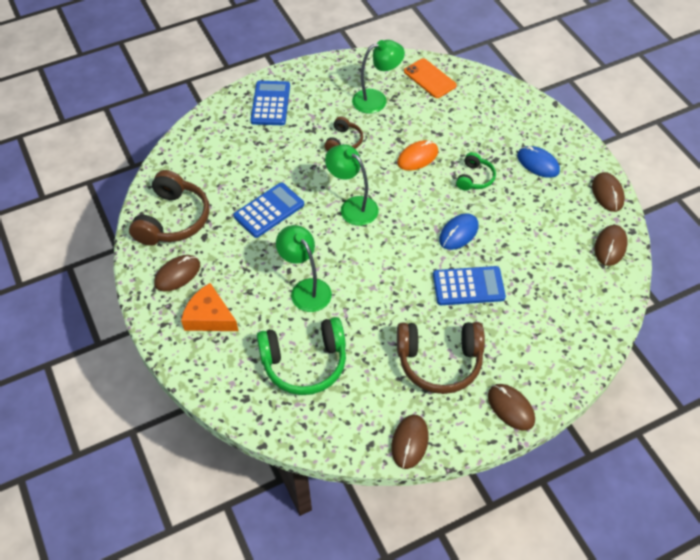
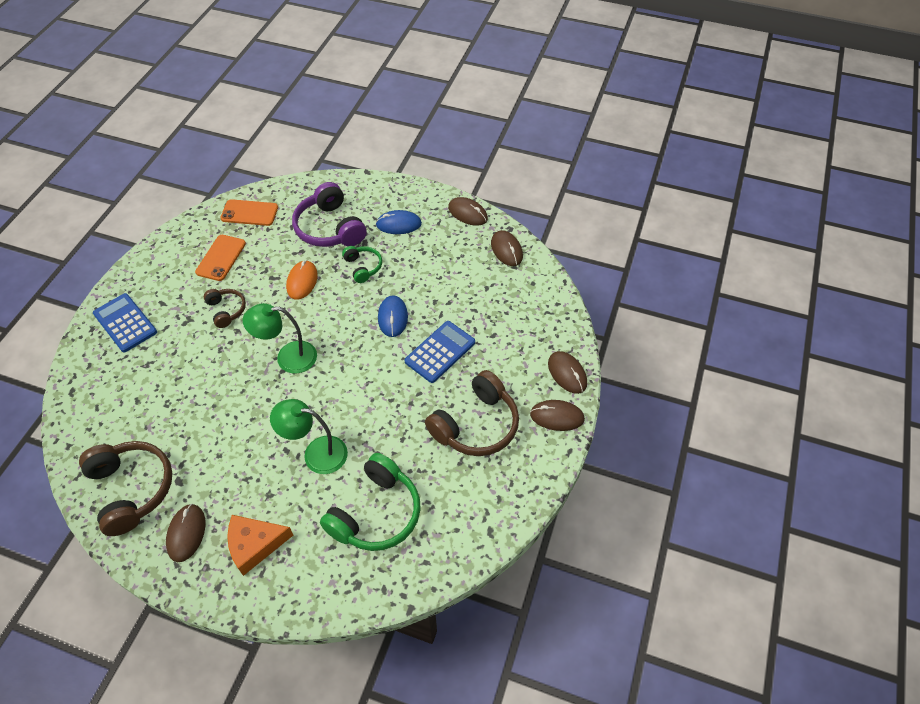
camera: 45 degrees left, 0 degrees up
(269, 210) = (217, 414): blue calculator -> none
(376, 99) = (221, 258): green lamp -> orange phone
(409, 442) = (516, 503): brown mouse -> brown mouse (567, 373)
(479, 130) = (330, 228): none -> purple headphones

